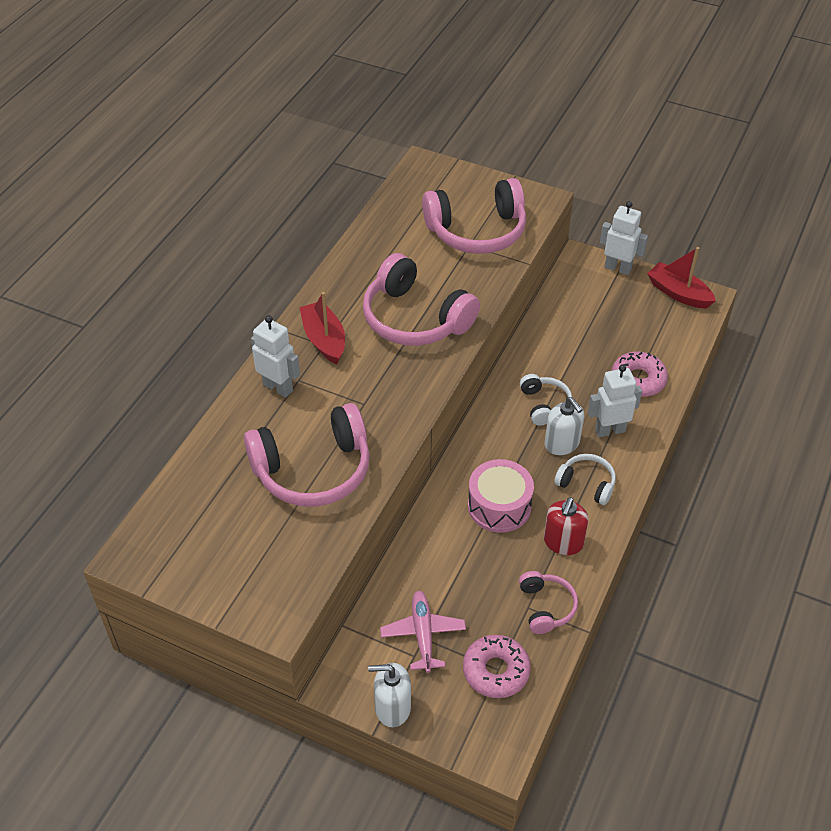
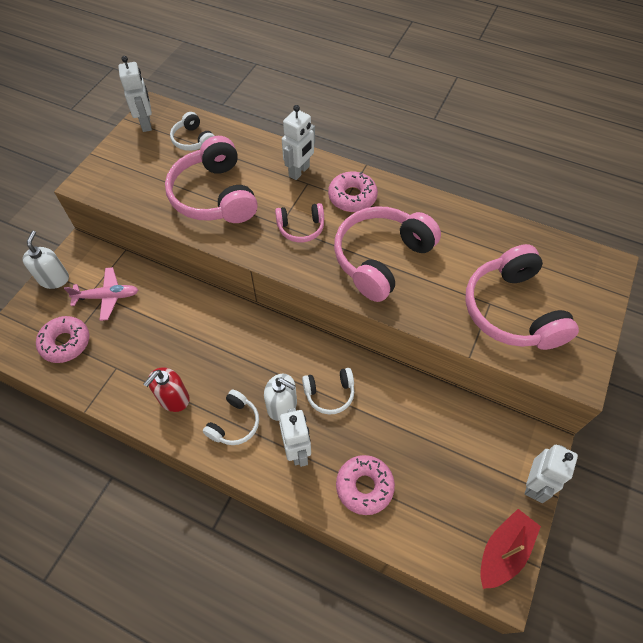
camera: 90 degrees right, 10 degrees up
(161, 563) = (146, 124): none -> white robot
(205, 502) = (193, 140): none -> white headphones
(324, 339) = (352, 197): red boat -> pink donut
(499, 506) = (217, 351): pink drum -> none
(546, 607) = (113, 381): pink headphones -> pink headphones (301, 228)
(562, 444) = (282, 406): white soap dispenser -> white soap dispenser turned 120 degrees counterclockwise
(563, 542) = (173, 398): red soap dispenser -> red soap dispenser turned 75 degrees counterclockwise

